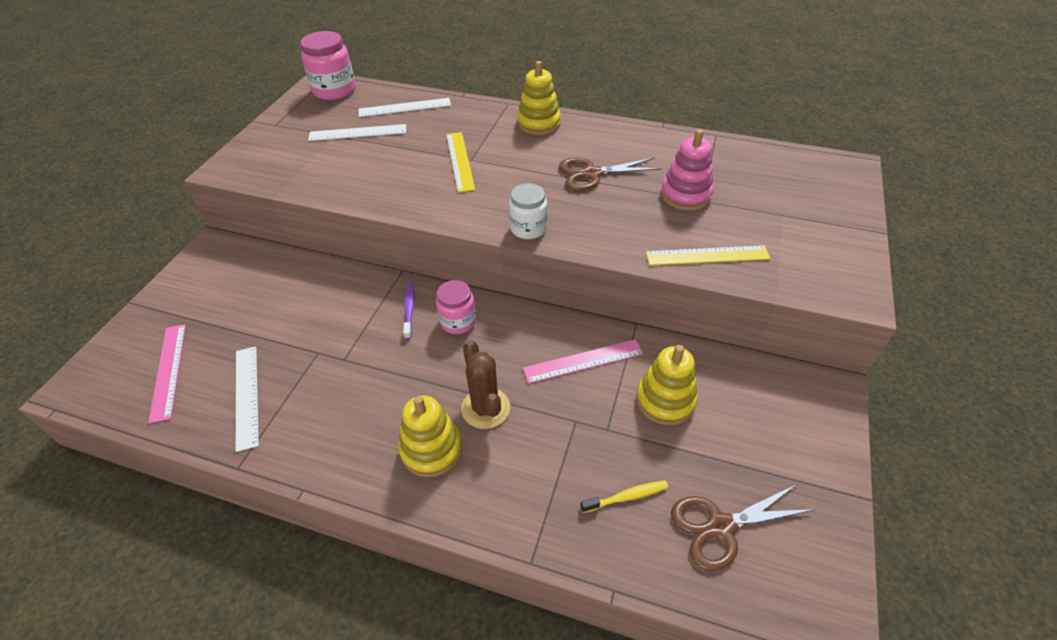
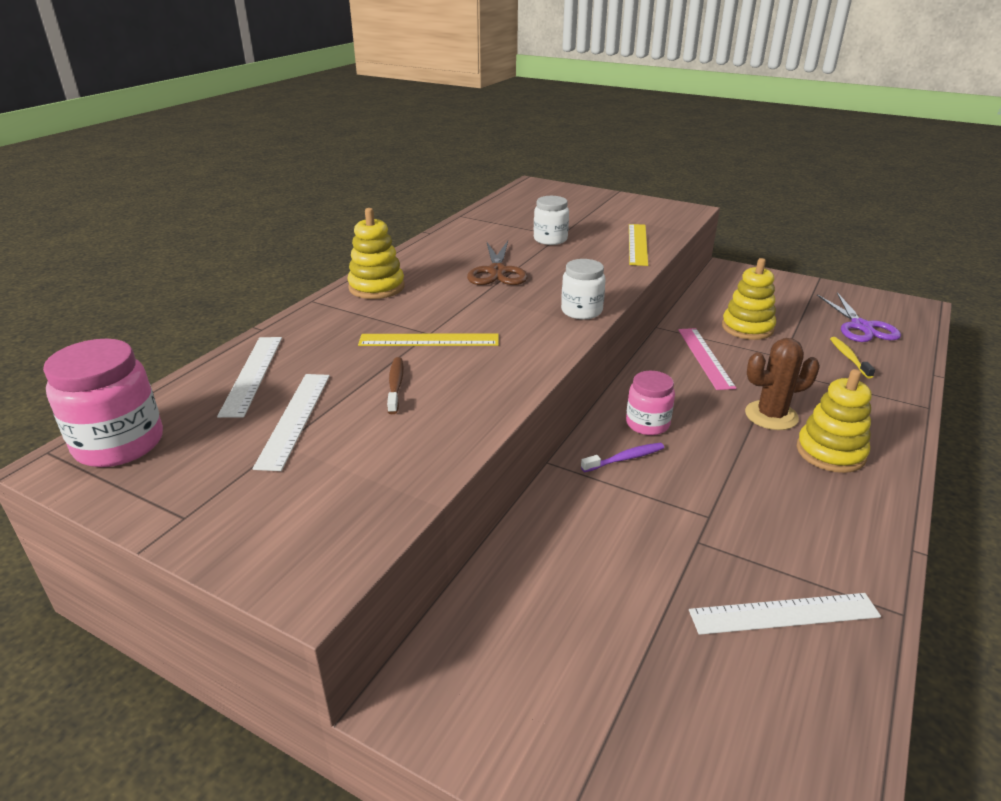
camera: 80 degrees left, 15 degrees down
(169, 371) = (745, 729): pink ruler -> none
(397, 159) = (395, 385): none -> brown toothbrush
(409, 310) = (625, 458): purple toothbrush -> purple toothbrush turned 150 degrees clockwise
(685, 195) = (550, 239): pink stacking toy -> white jar
(720, 527) = (861, 327): brown scissors -> purple scissors

